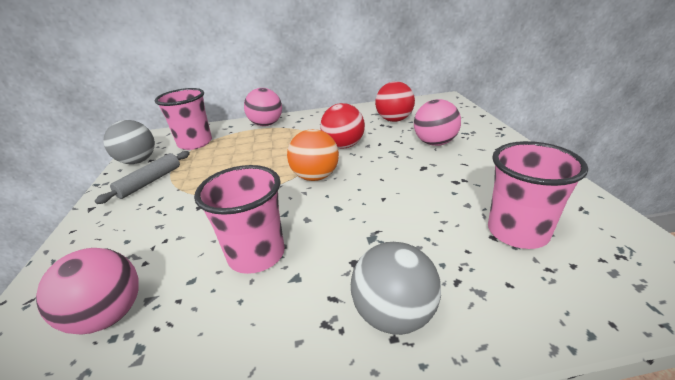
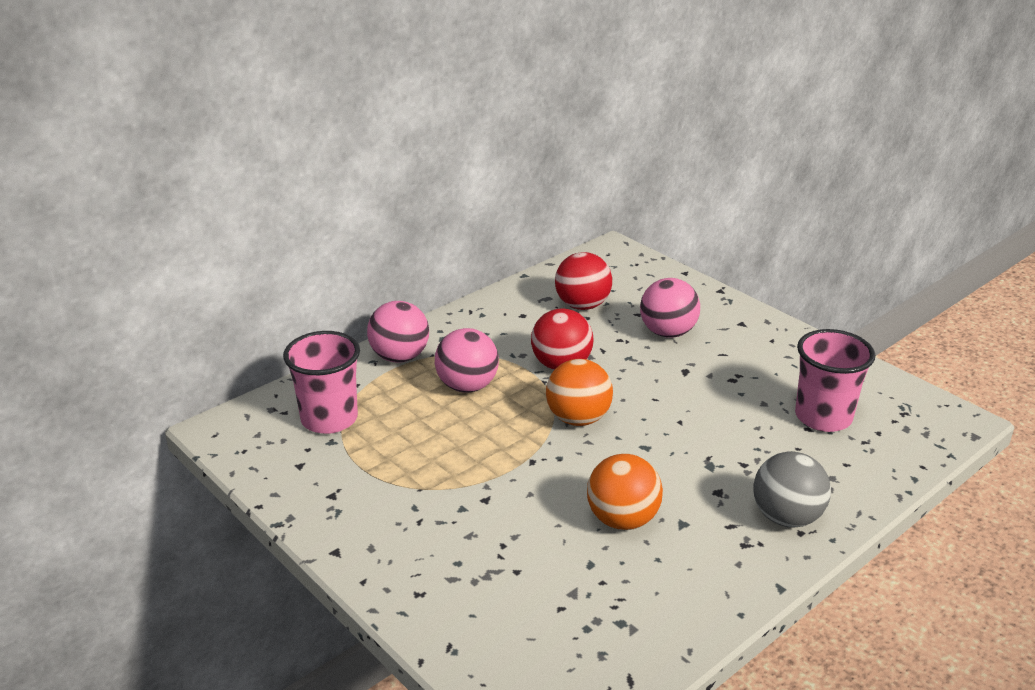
camera: 35 degrees left, 0 degrees up
(109, 315) = (556, 618): pink ball -> pink ball (467, 386)
(138, 161) = (283, 473): grey ball -> none
(150, 182) = (361, 493): grey rolling pin -> none
(256, 255) = (622, 520): pink cup -> orange ball

